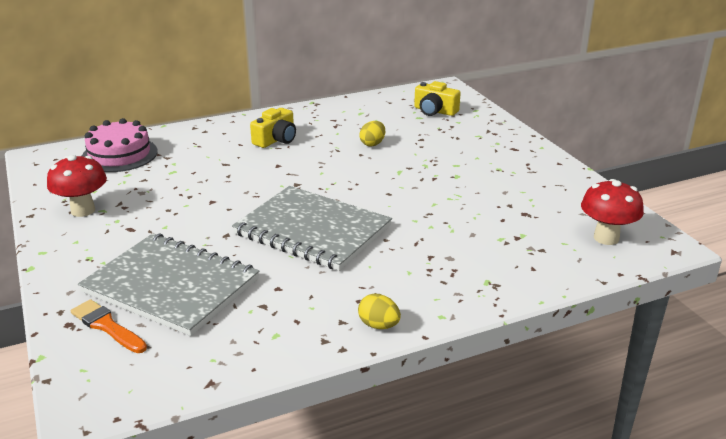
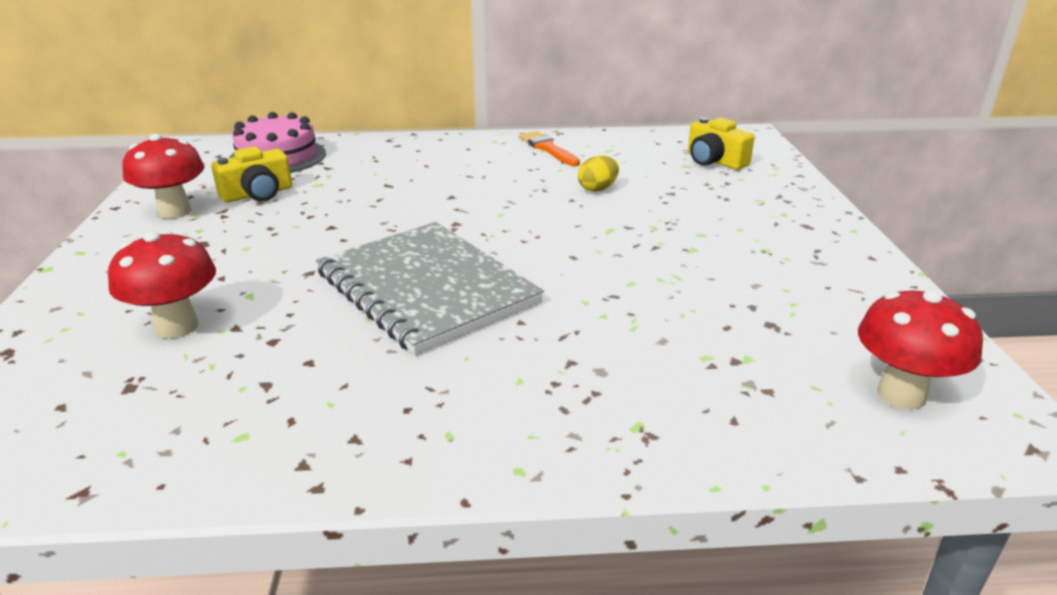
camera: 20 degrees right, 0 degrees up
(107, 326) = (45, 365): orange brush -> orange brush (548, 149)
(171, 286) = (177, 327): grey notebook -> red mushroom
(276, 139) = (474, 166): yellow camera -> yellow camera (257, 194)
(379, 325) = (405, 460): yellow egg -> none

